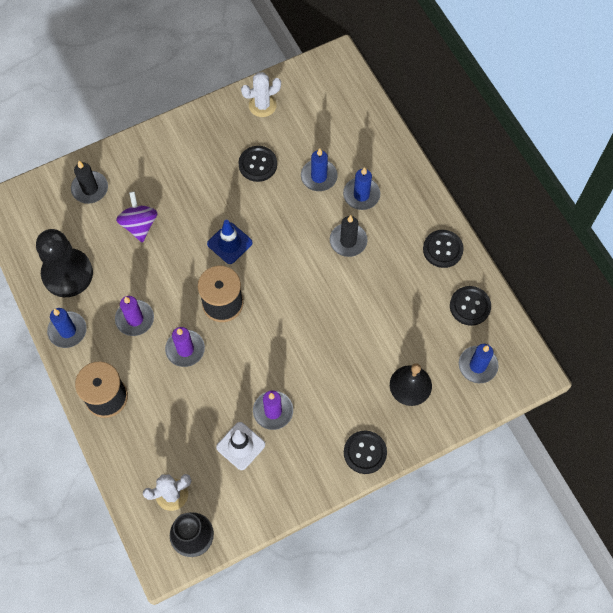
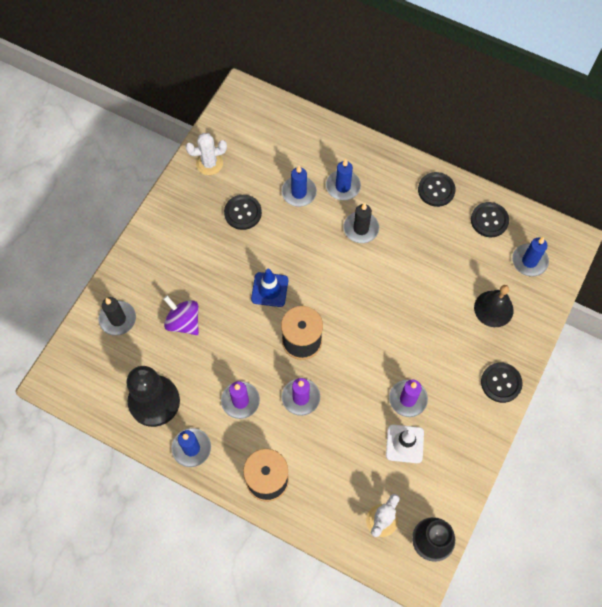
camera: 35 degrees left, 0 degrees up
(262, 105) = (209, 163): white cactus -> white cactus turned 45 degrees clockwise

